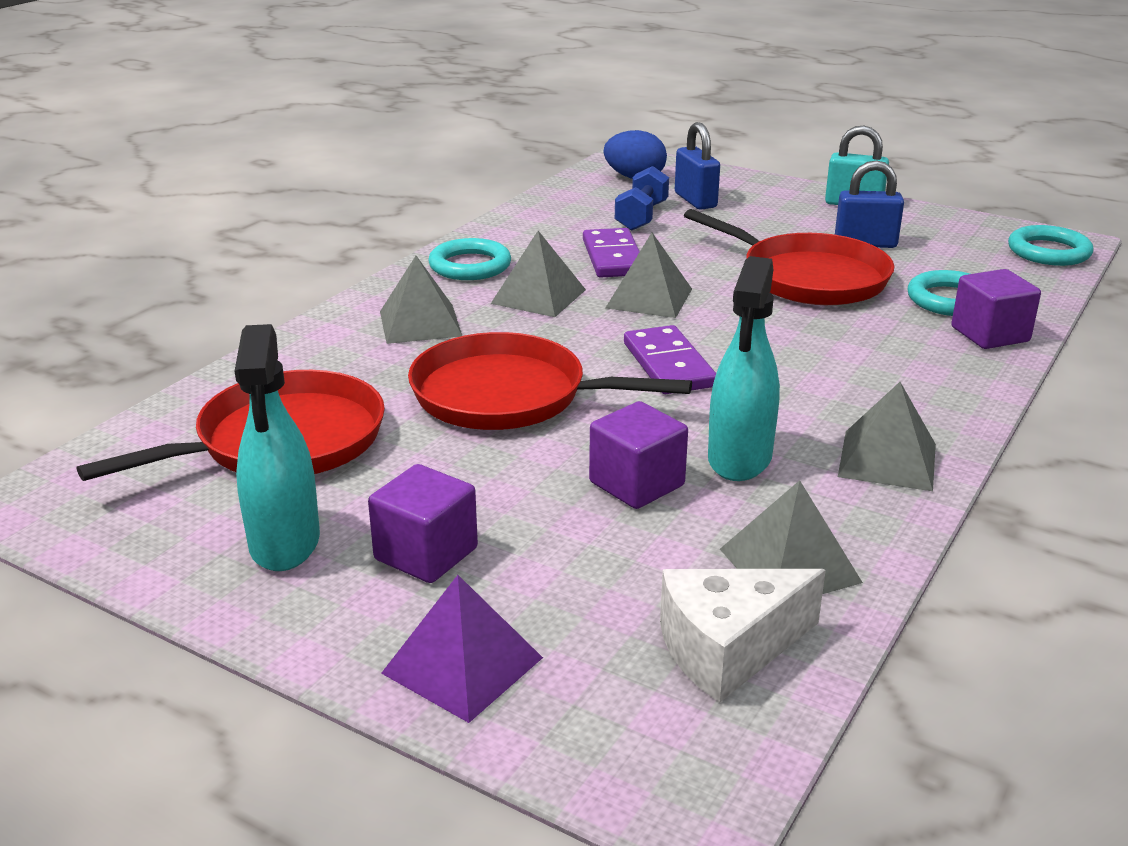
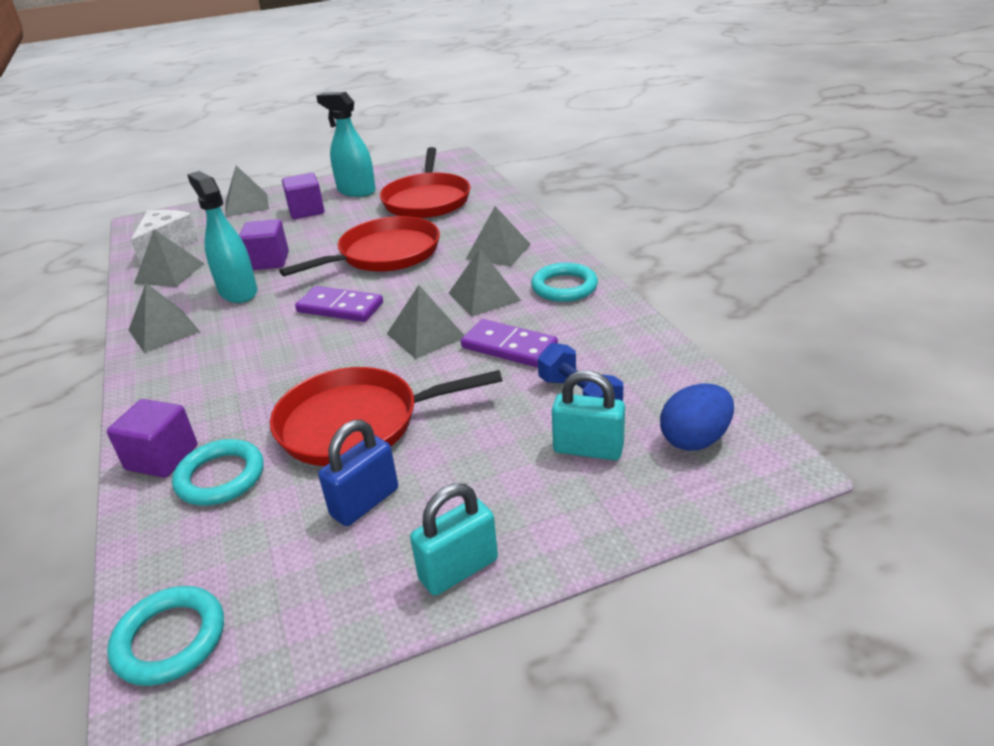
camera: 130 degrees right, 5 degrees up
(462, 665) = (247, 205): purple pyramid -> grey pyramid
(695, 200) = (588, 449): blue padlock -> turquoise padlock

